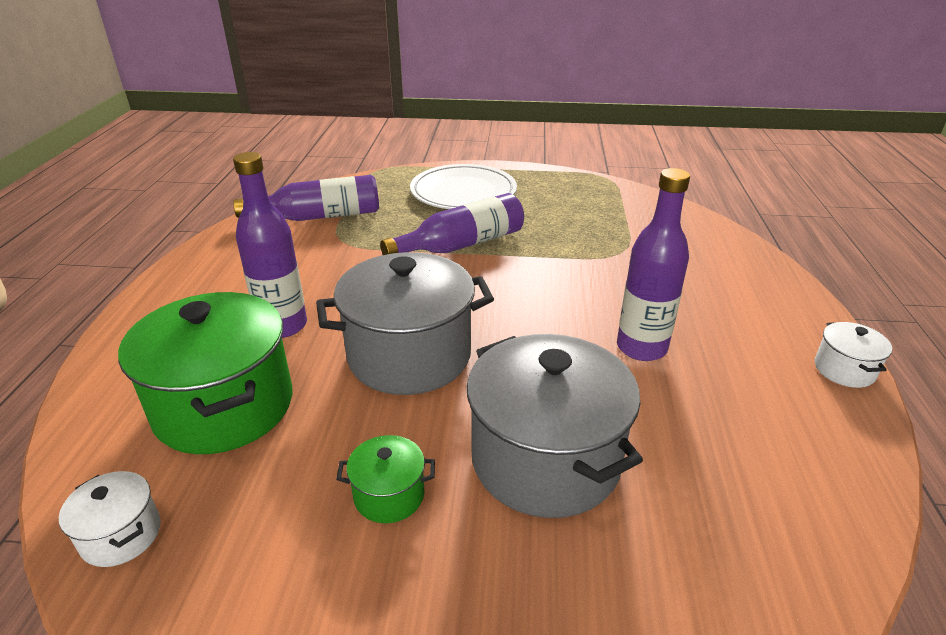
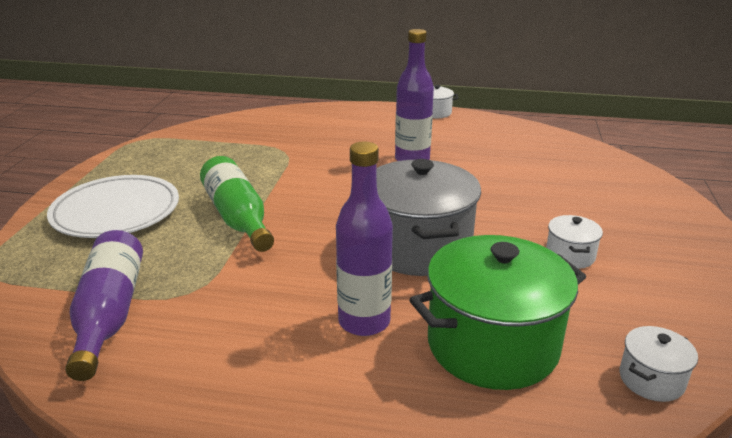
camera: 85 degrees left, 5 degrees down
(389, 495) = (570, 256): green pot -> white pot
(461, 245) = (238, 217): purple bottle -> green bottle
(545, 460) = (524, 201): grey pot -> none

